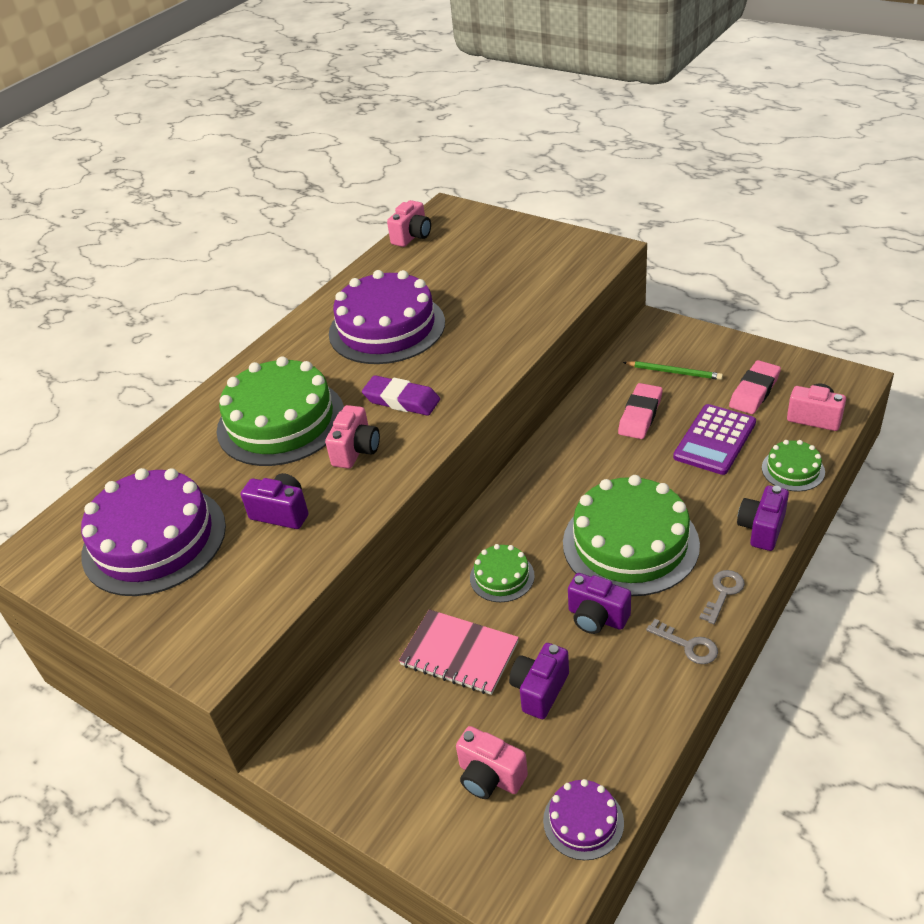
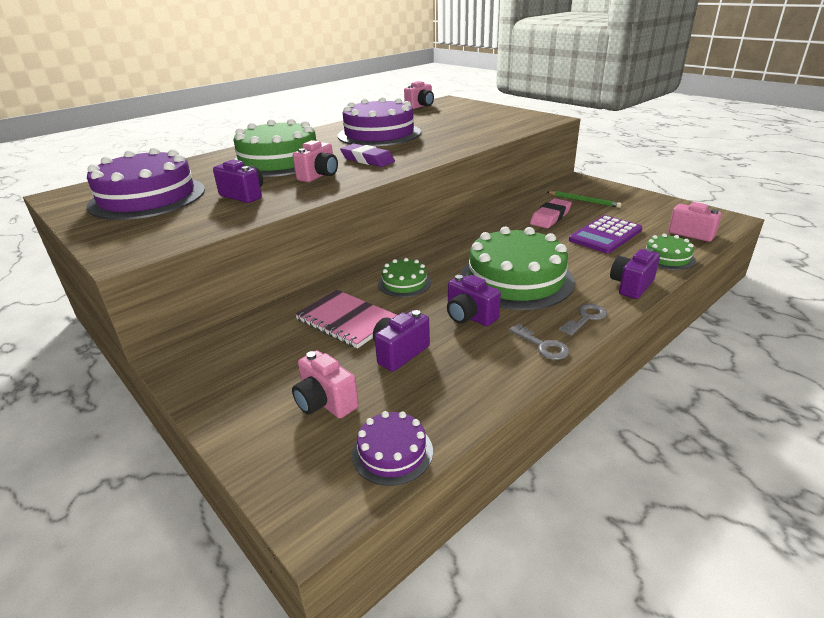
camera: 10 degrees right, 10 degrees down
(754, 391) = (644, 216): pink eraser -> none

